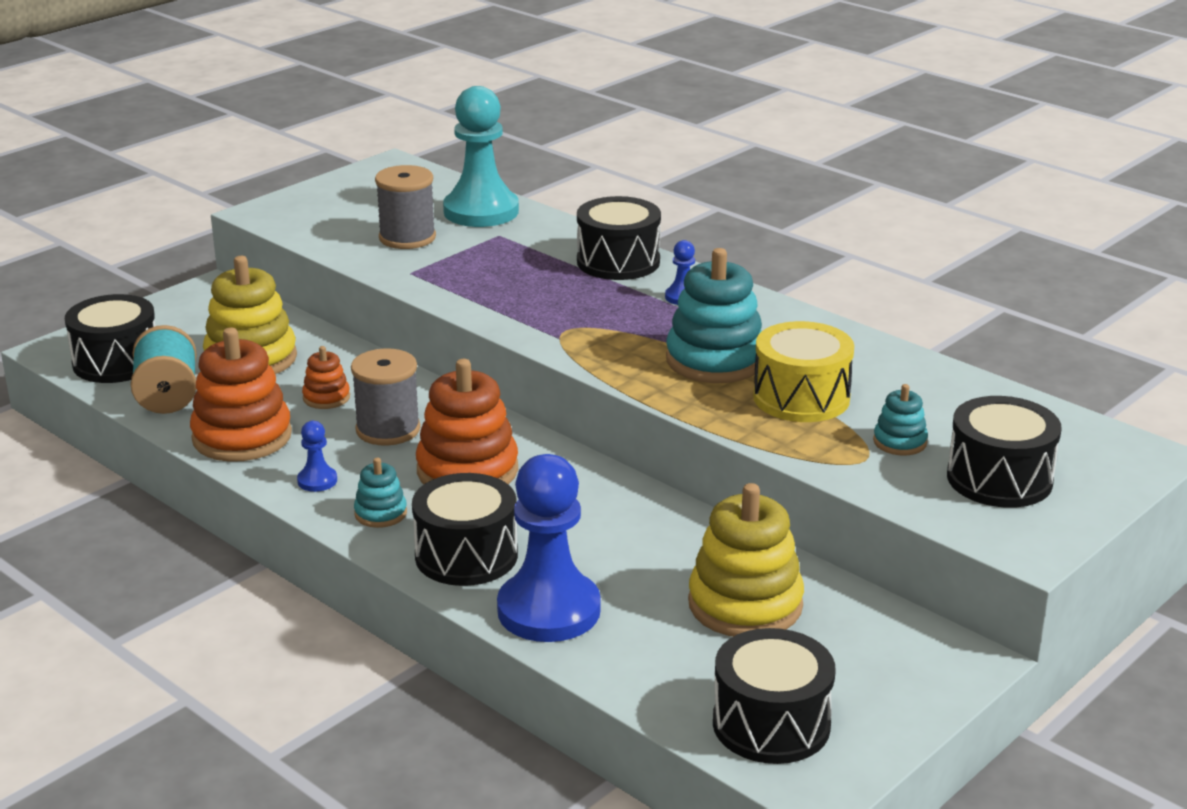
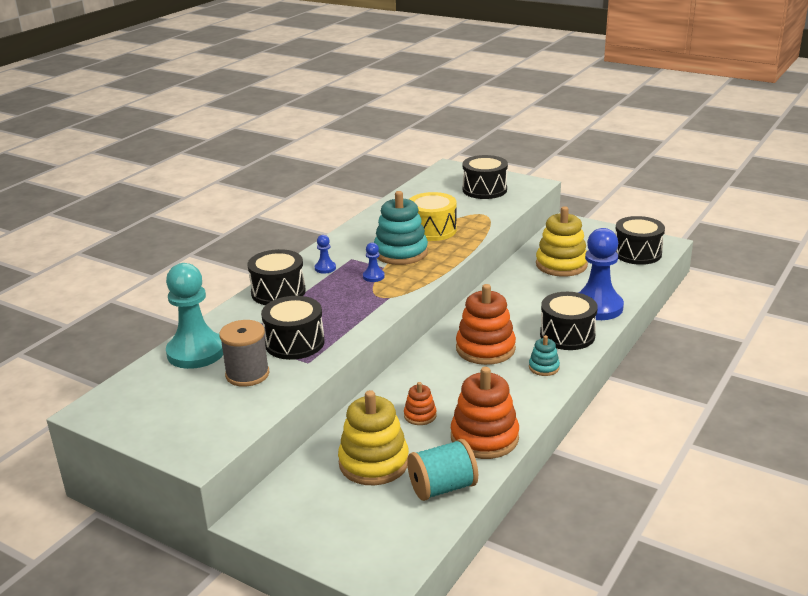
camera: 100 degrees left, 0 degrees up
(116, 362) = (398, 532): black drum -> black drum (294, 343)
(317, 481) = (522, 396): blue pawn -> blue pawn (373, 276)
(388, 429) = (451, 383): grey spool -> none
(900, 442) = (464, 208): turquoise stacking toy -> none

